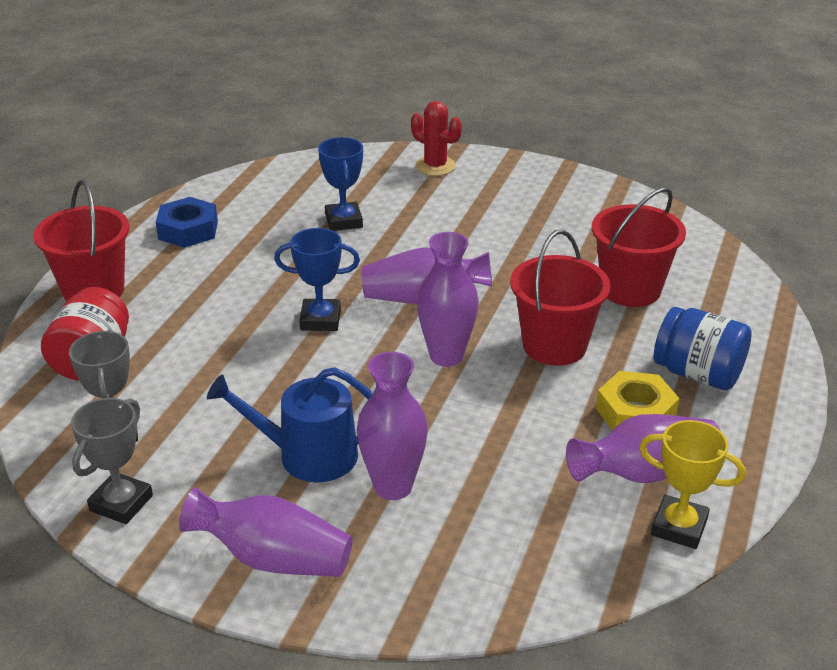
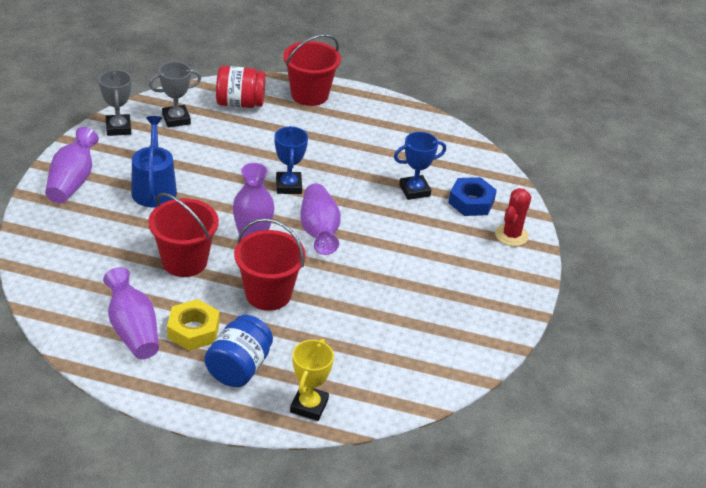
camera: 80 degrees right, 5 degrees up
(121, 503) = (118, 128): grey trophy -> grey trophy turned 60 degrees clockwise
(188, 230) = (387, 123): blue nut -> blue nut (471, 202)
(393, 486) = (126, 221): purple vase -> none
(630, 289) = (345, 339): red bucket -> red bucket (184, 261)
(679, 527) = (82, 341): yellow trophy -> yellow trophy (309, 406)

